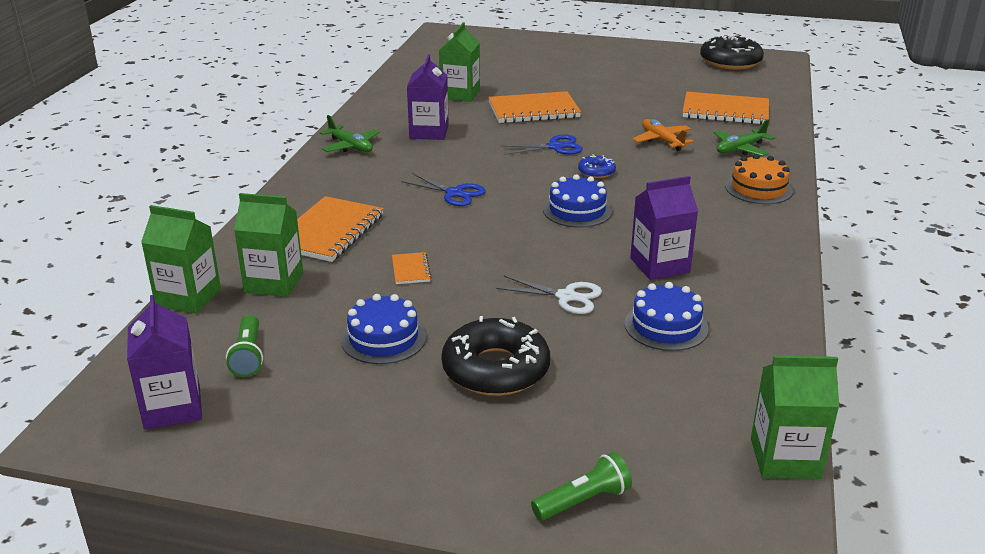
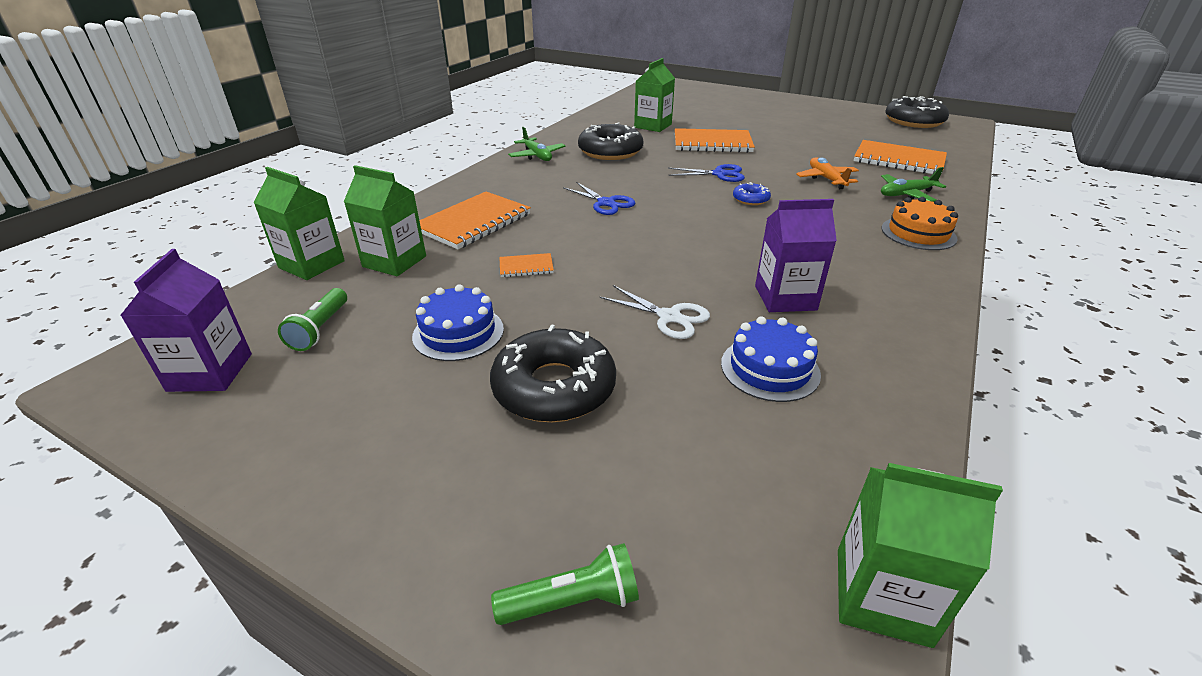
camera: 15 degrees right, 5 degrees up
(410, 270) = (526, 267): orange notebook -> orange notebook turned 75 degrees clockwise
(429, 132) = (610, 151): purple carton -> black donut
(577, 210) = (717, 232): blue cake -> none

